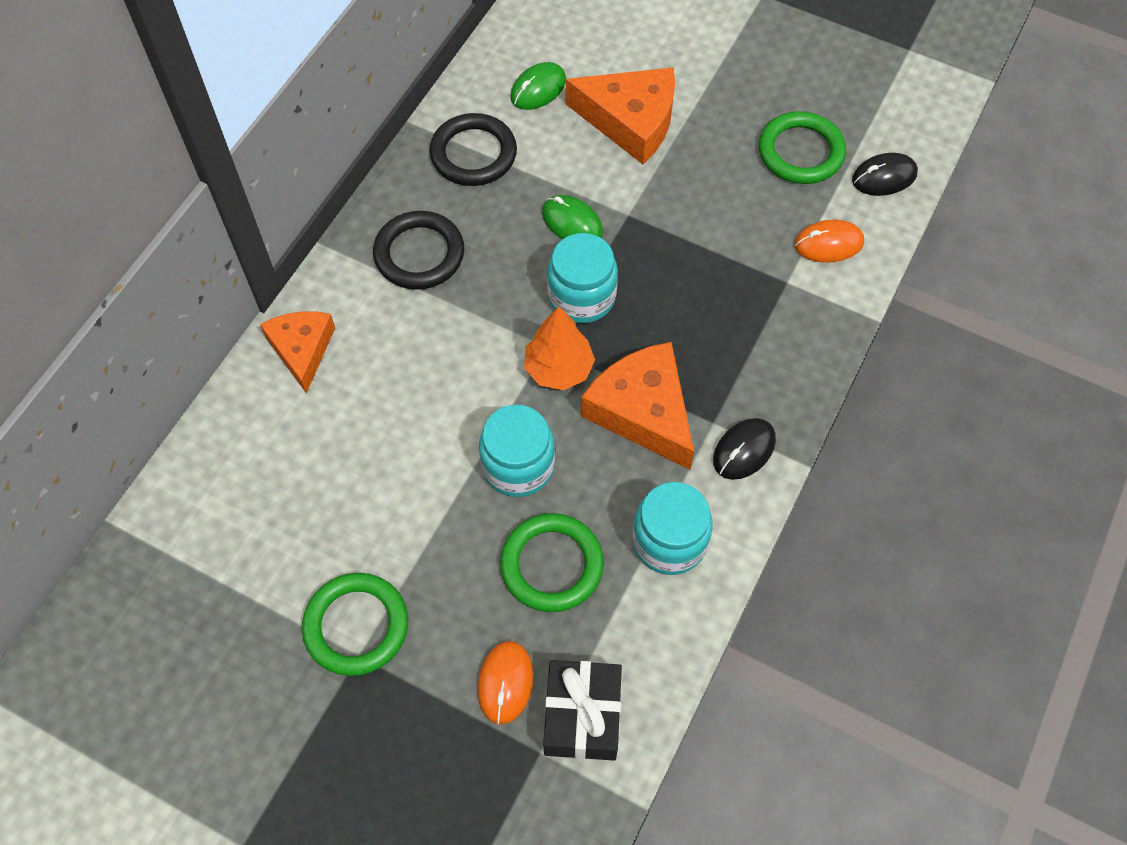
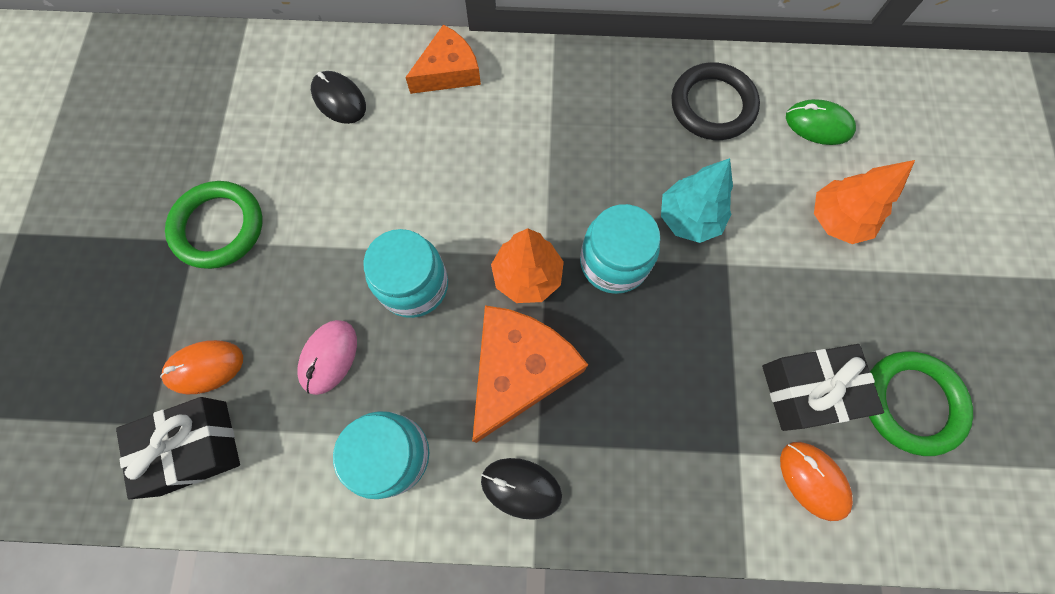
camera: 65 degrees right, 10 degrees up
(419, 254) = (584, 112): black ring -> none
(552, 565) = (329, 357): green ring -> pink mouse
(572, 222) = (689, 218): green mouse -> turquoise tree
(630, 121) = (837, 220): orange cheese -> orange tree
(760, 212) = (808, 390): none -> black gift
(884, 177) = (939, 510): black mouse -> black mouse (339, 100)

